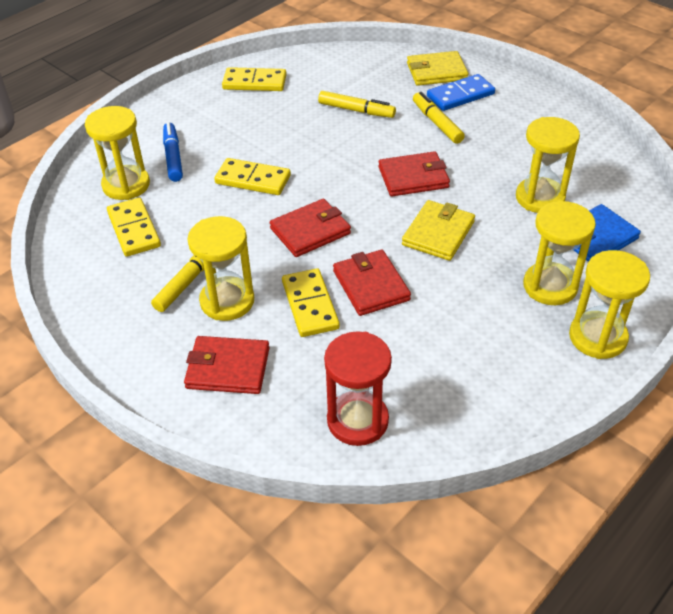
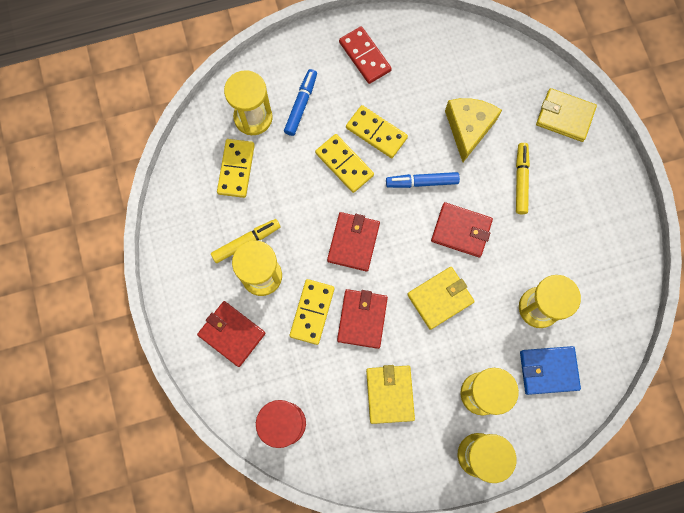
camera: 30 degrees right, 30 degrees up
(215, 103) = (365, 56): none -> red domino
(254, 82) = (410, 47): yellow domino -> yellow domino (376, 133)
(310, 231) = (353, 242): red wallet -> red wallet turned 75 degrees counterclockwise
(344, 161) = (422, 182): none -> blue marker
(356, 110) = (468, 128): yellow marker -> yellow cheese
(456, 333) = (390, 394): none -> yellow wallet
(460, 95) = (563, 158): blue domino -> none

